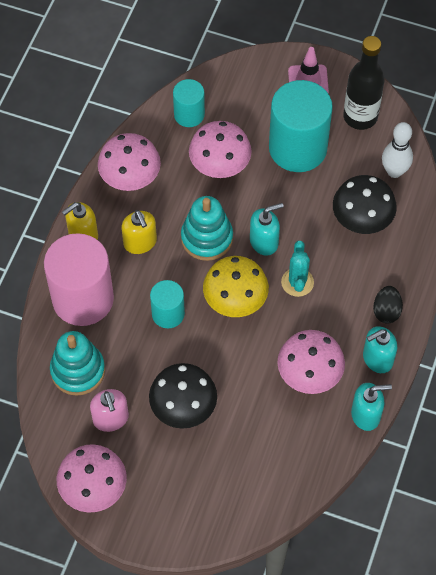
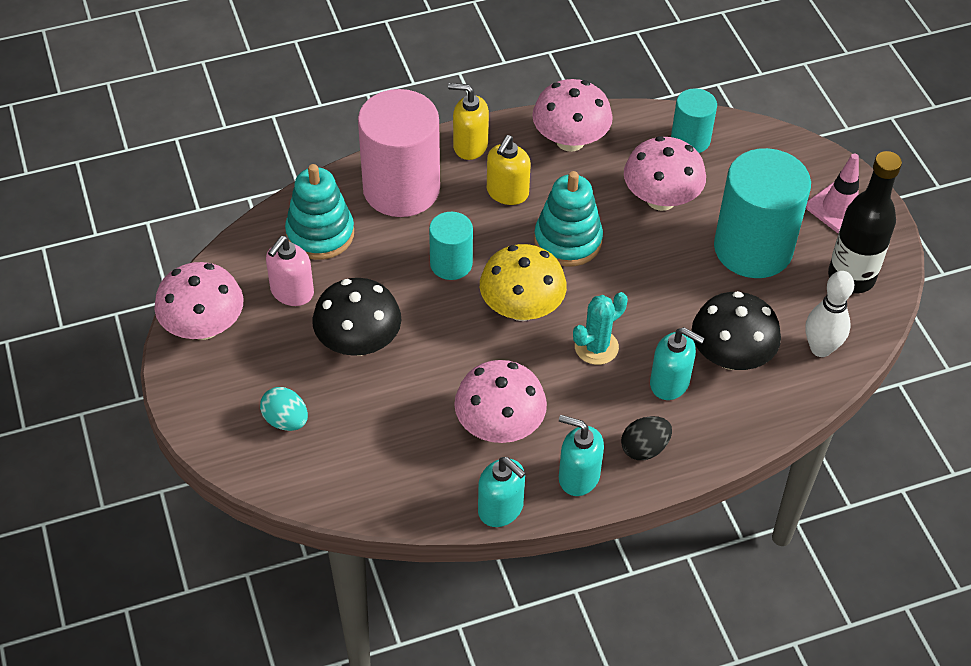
camera: 50 degrees right, 10 degrees down
(207, 488) = (286, 420): none -> turquoise egg
(264, 242) = (613, 289): turquoise soap dispenser -> turquoise soap dispenser (670, 383)

